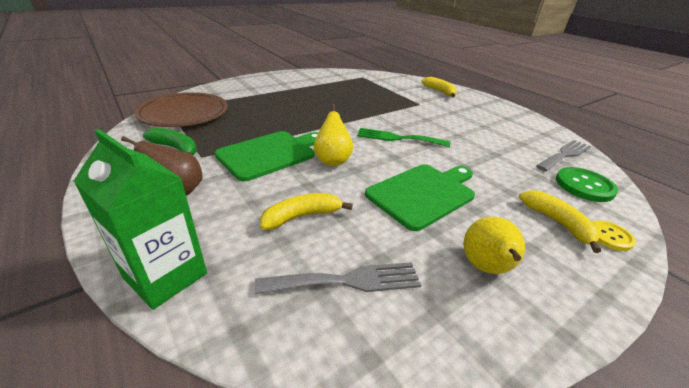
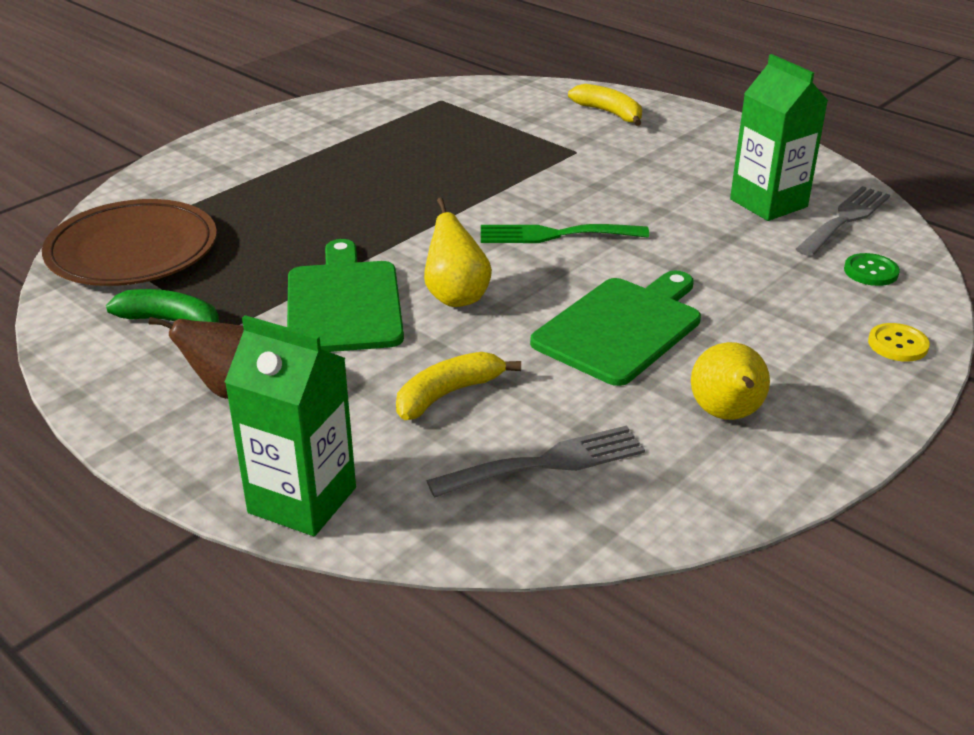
camera: 10 degrees left, 0 degrees up
(270, 154) = (343, 303): green cutting board -> green cutting board turned 45 degrees counterclockwise
(519, 140) = (768, 203): none -> green carton
(557, 223) = (825, 337): yellow banana -> none
(584, 186) = (871, 271): green button -> green button, size x0.61

